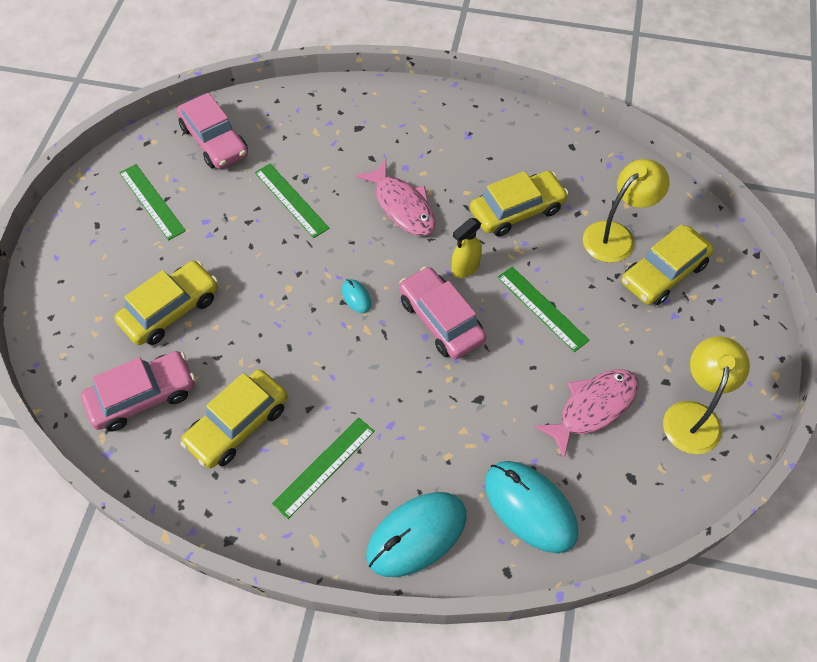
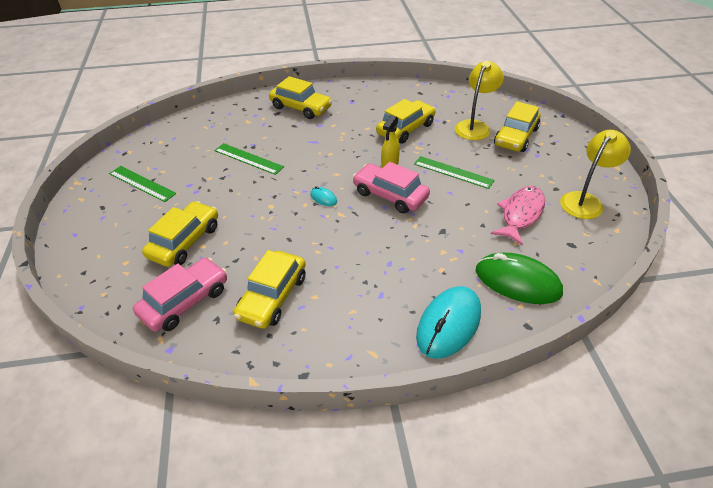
camera: 20 degrees left, 15 degrees down
(214, 141) = (176, 141): pink car -> none
(324, 467) = (354, 303): green ruler -> none
(394, 127) = (300, 107): none -> yellow car
(402, 206) = (328, 144): pink fish -> none
(530, 507) = (517, 282): turquoise mouse -> green mouse
(693, 416) = (585, 201): yellow lamp -> yellow lamp turned 45 degrees clockwise

